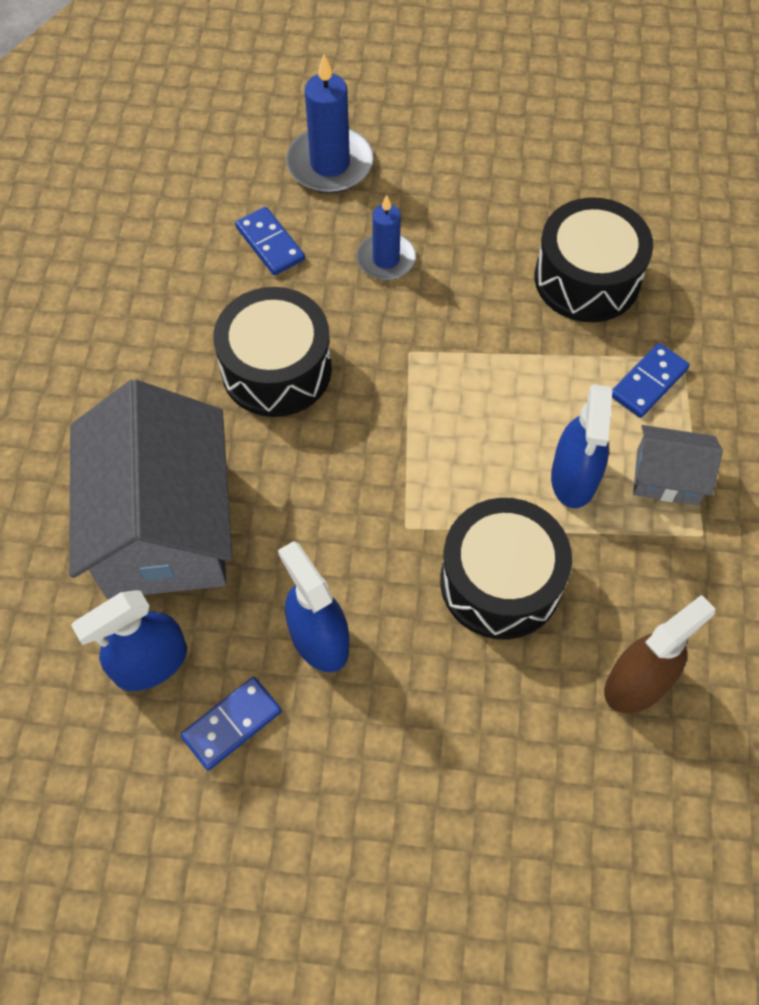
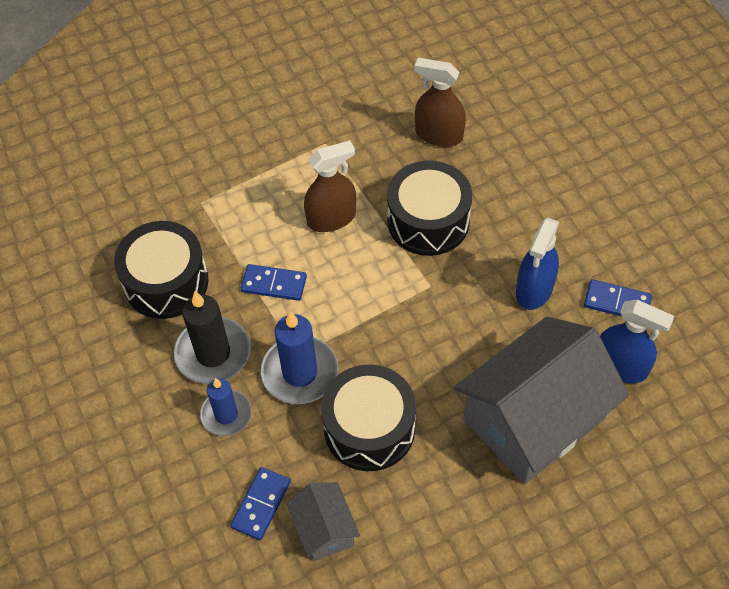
camera: 120 degrees left, 5 degrees down
(330, 164) = (152, 511): blue candle -> blue candle (300, 372)
(466, 280) = (213, 353): none -> black candle
(574, 477) = (331, 218): blue spray bottle -> brown spray bottle
(648, 382) = (233, 212): blue domino -> blue domino (274, 284)
(667, 477) = (298, 174): grey house -> grey house (324, 529)

